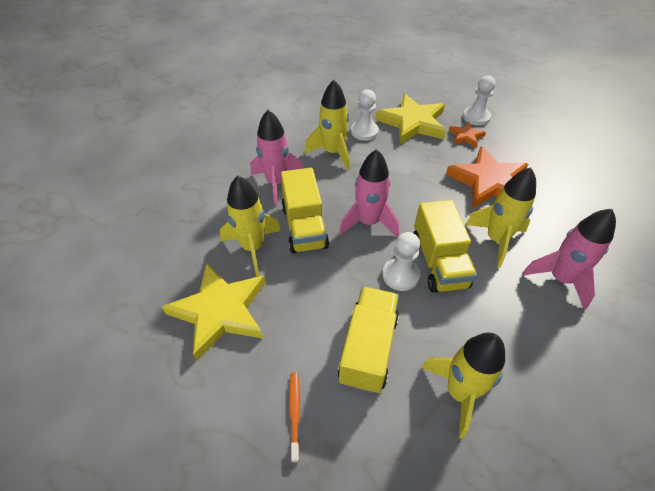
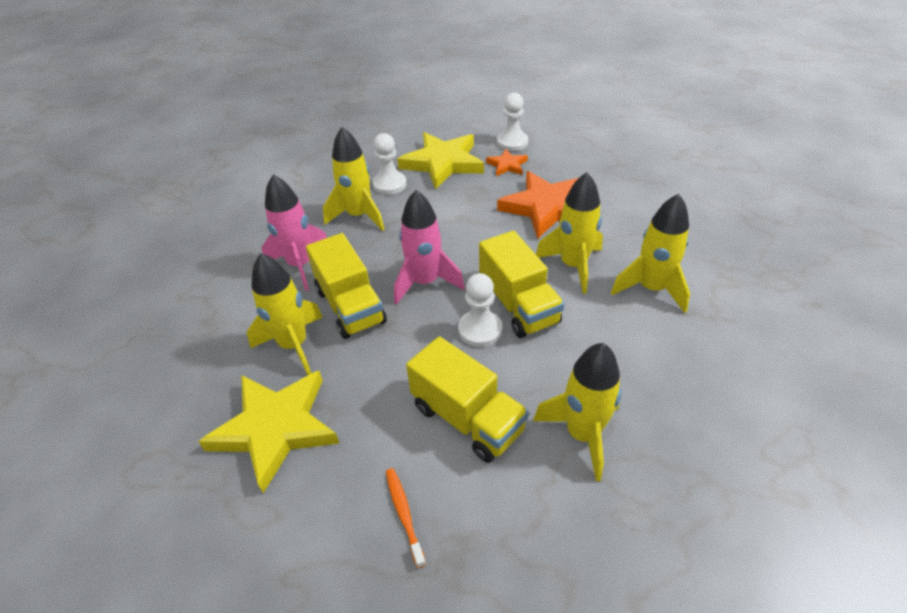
camera: 15 degrees left, 5 degrees down
(368, 348) = (467, 418): yellow truck -> yellow truck turned 135 degrees clockwise
(560, 279) = (651, 289): pink rocket -> yellow rocket

